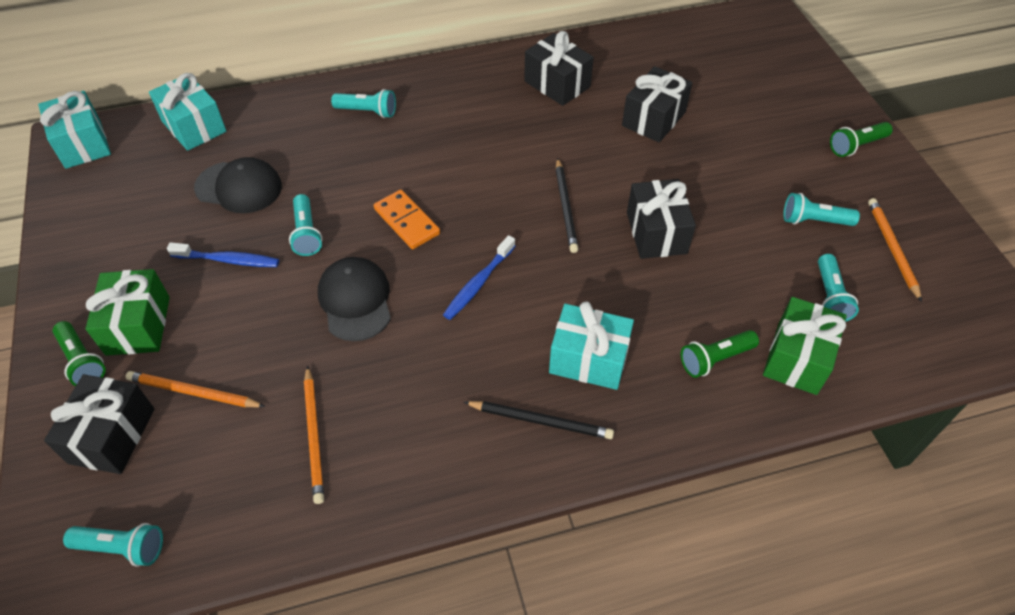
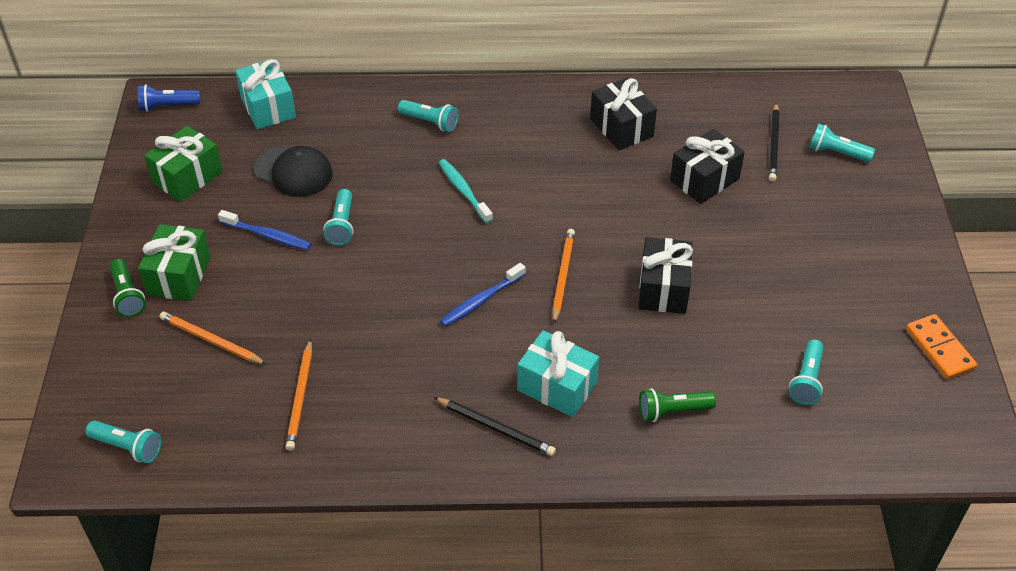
camera: 15 degrees right, 5 degrees down
(83, 144) = (168, 106): turquoise gift -> blue flashlight
(112, 436) = (138, 360): black gift -> none
(355, 300) = (367, 293): black cap -> none
(407, 221) = (434, 232): orange domino -> orange domino (940, 349)
(424, 173) = (464, 191): none -> turquoise toothbrush
(566, 207) = (586, 248): black pencil -> black pencil (774, 144)
(797, 358) = (750, 427): green gift -> green gift (187, 177)
(814, 221) = (823, 308): turquoise flashlight -> turquoise flashlight (837, 153)
(856, 146) = (900, 245): green flashlight -> none
(892, 249) = (889, 350): orange pencil -> orange pencil (562, 276)

